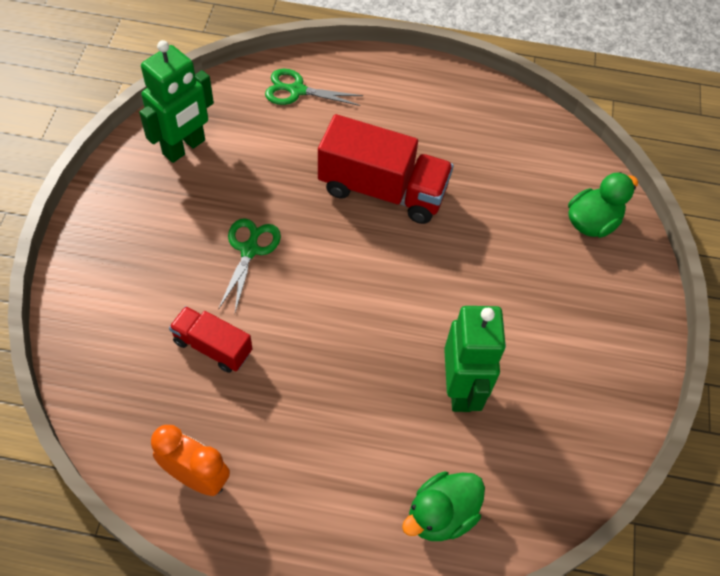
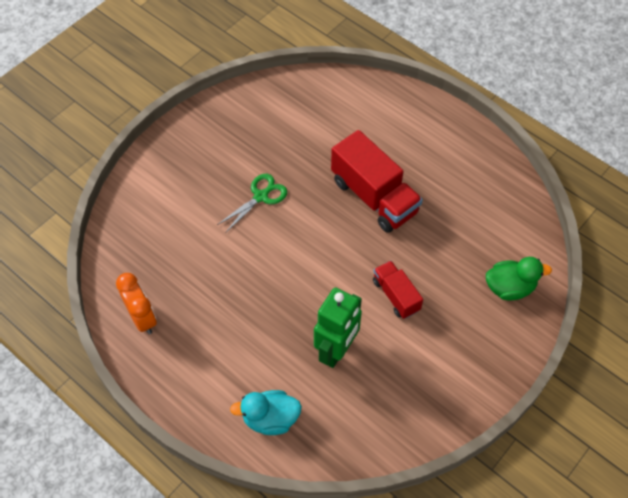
camera: 35 degrees right, 0 degrees up
(184, 147) = (262, 111): green robot -> none
(213, 347) = (200, 246): red truck -> red truck (396, 295)
(297, 90) = (362, 103): green scissors -> none
(441, 515) = (270, 419): green duck -> turquoise duck

